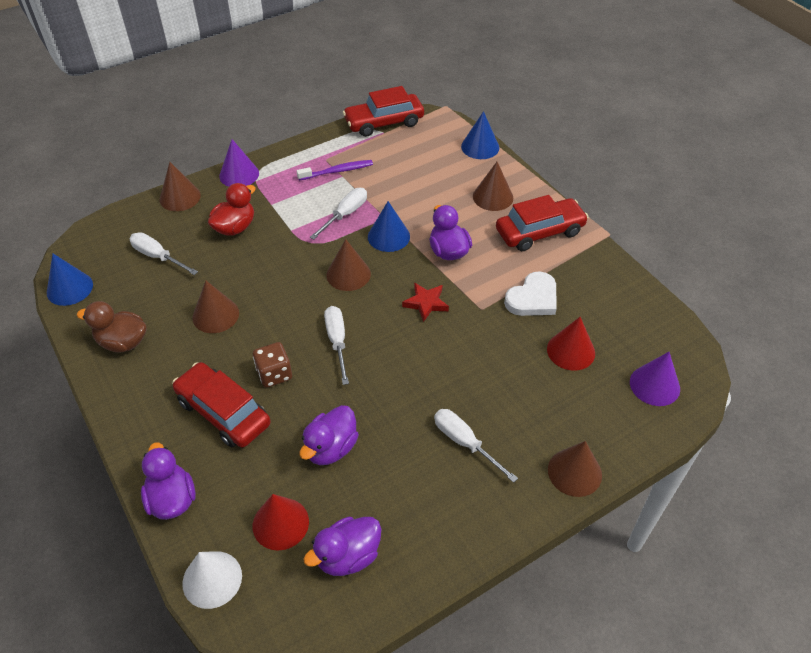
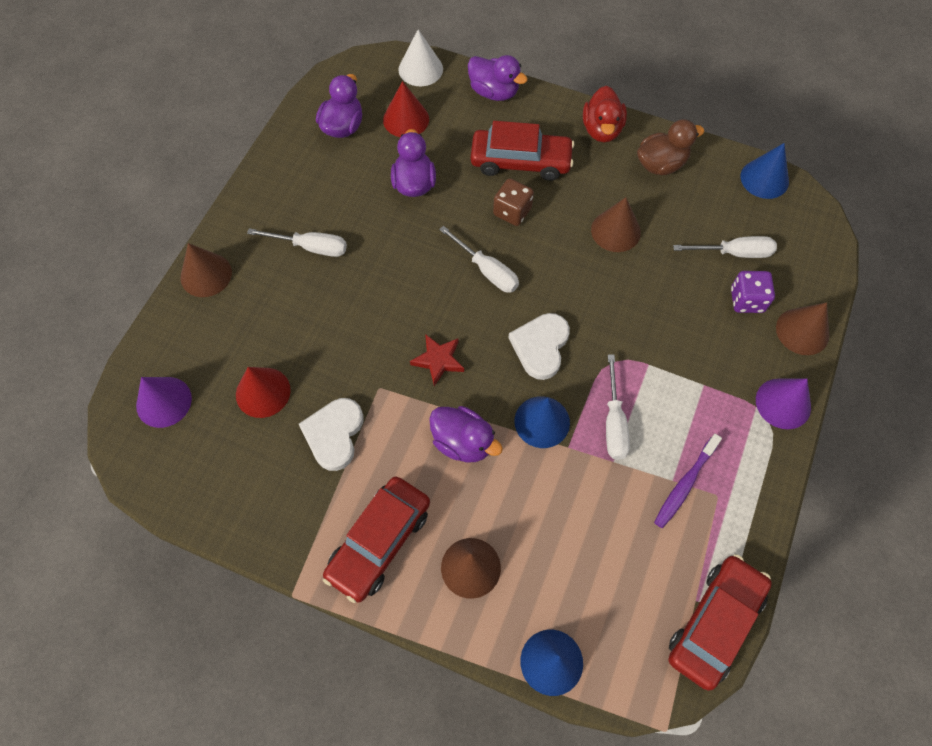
camera: 145 degrees right, 15 degrees up
(188, 228) = (746, 300): none -> purple dice
(235, 227) = (705, 330): red duck -> red duck (601, 130)
(348, 274) = (540, 346): brown cone -> white heart

